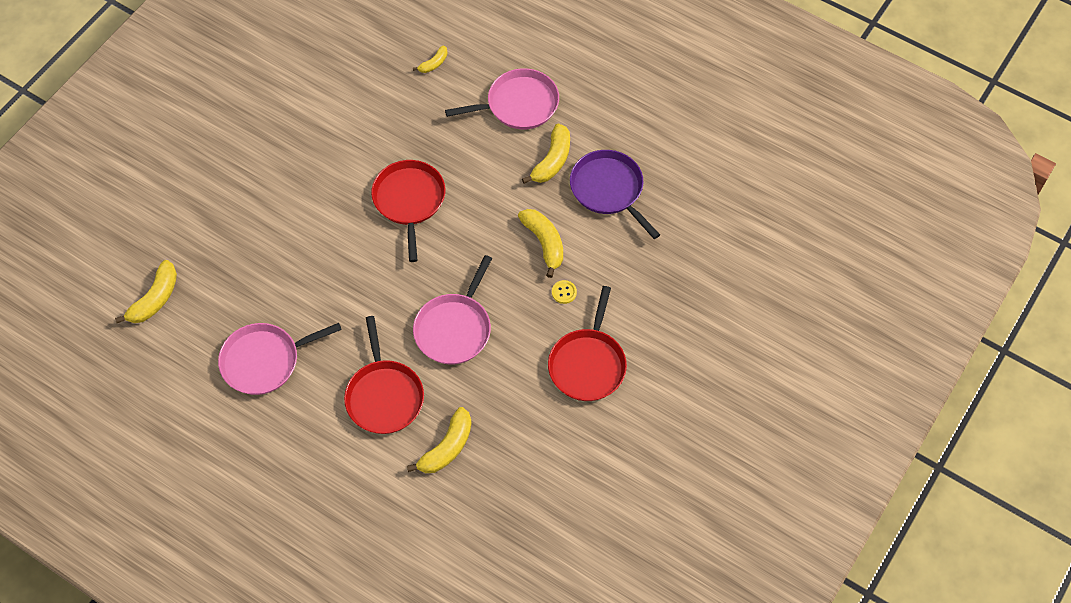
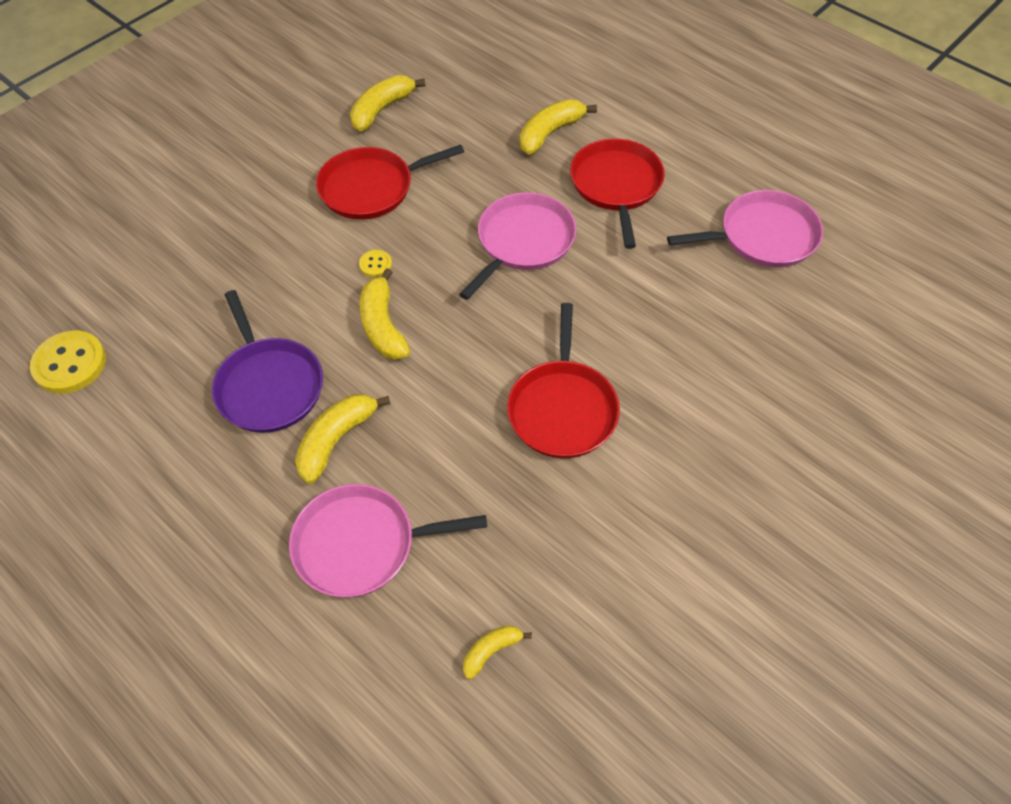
camera: 170 degrees left, 5 degrees down
(155, 299) = (921, 323): yellow banana -> yellow banana (382, 110)
(588, 364) = (371, 188): red pan -> red pan turned 135 degrees counterclockwise
(749, 186) = (70, 364): none -> yellow button

